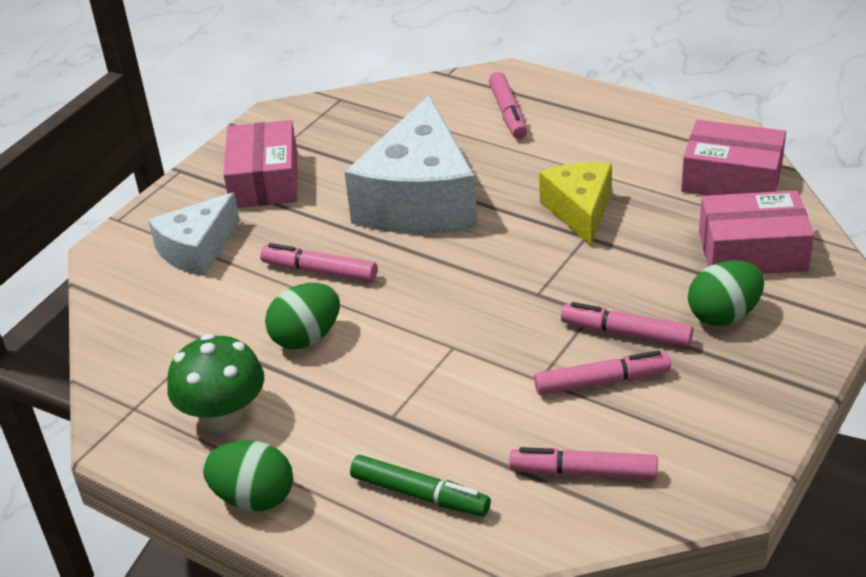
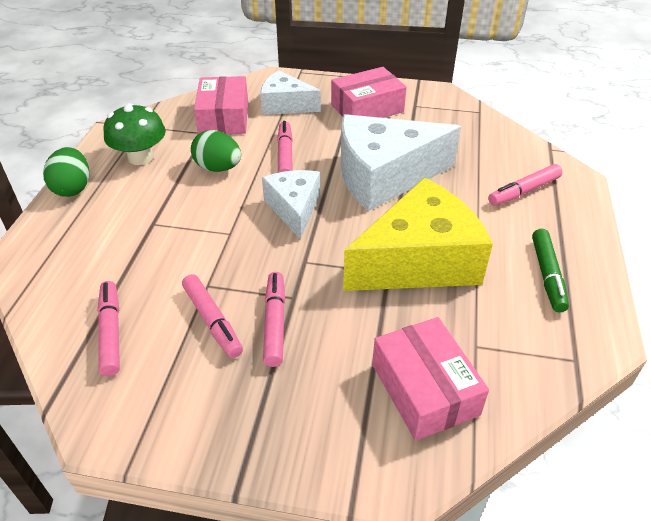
camera: 65 degrees right, 5 degrees up
(420, 495) = (81, 255): green marker -> green marker (547, 275)
(438, 284) = (294, 209): none -> white cheese
(580, 211) = (419, 261): yellow cheese -> yellow cheese, size x1.74
(723, 315) = (322, 384): green egg -> none
(731, 179) = (528, 352): pink box -> pink box (224, 117)

